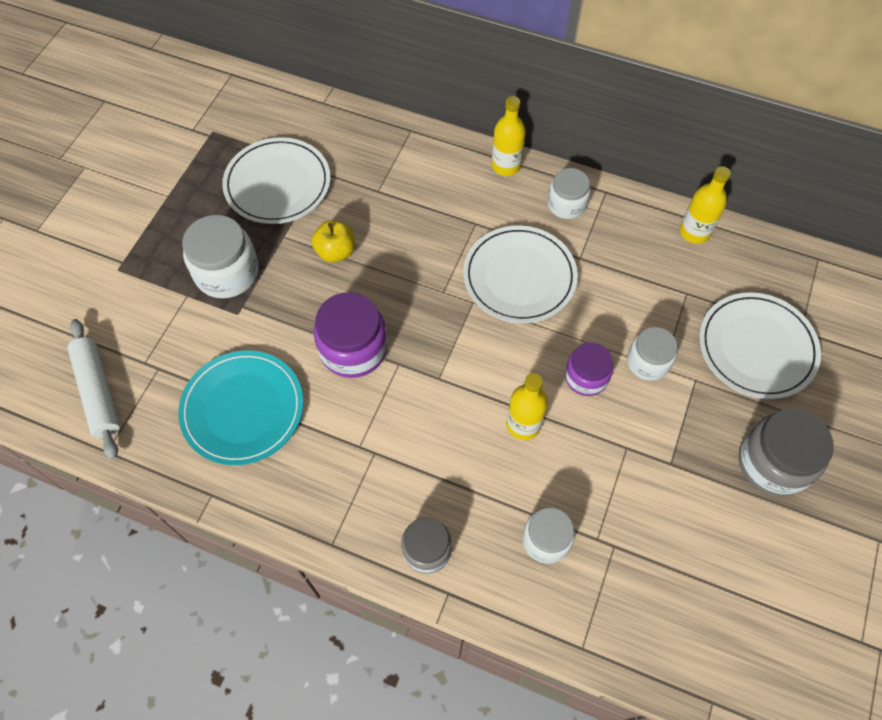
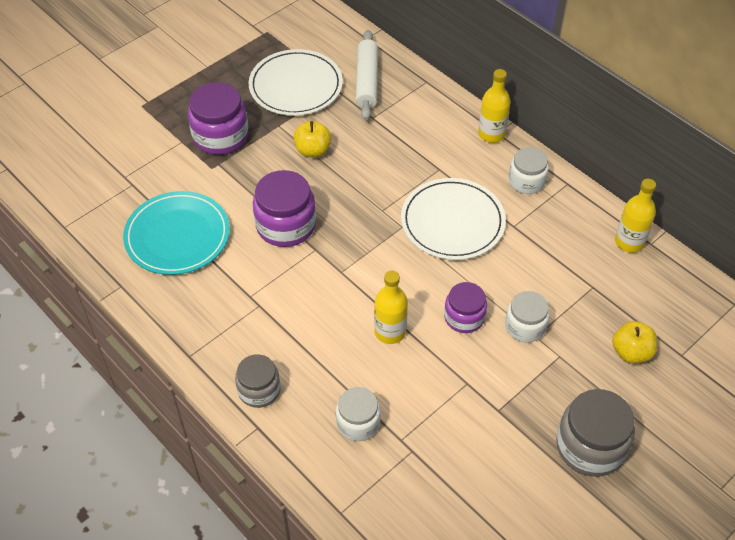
camera: 25 degrees right, 10 degrees down
(98, 392) = (80, 184): white rolling pin -> white rolling pin (366, 81)
(227, 272) = (220, 136): white jar -> purple jar
(757, 347) = (631, 352): white plate -> yellow apple

